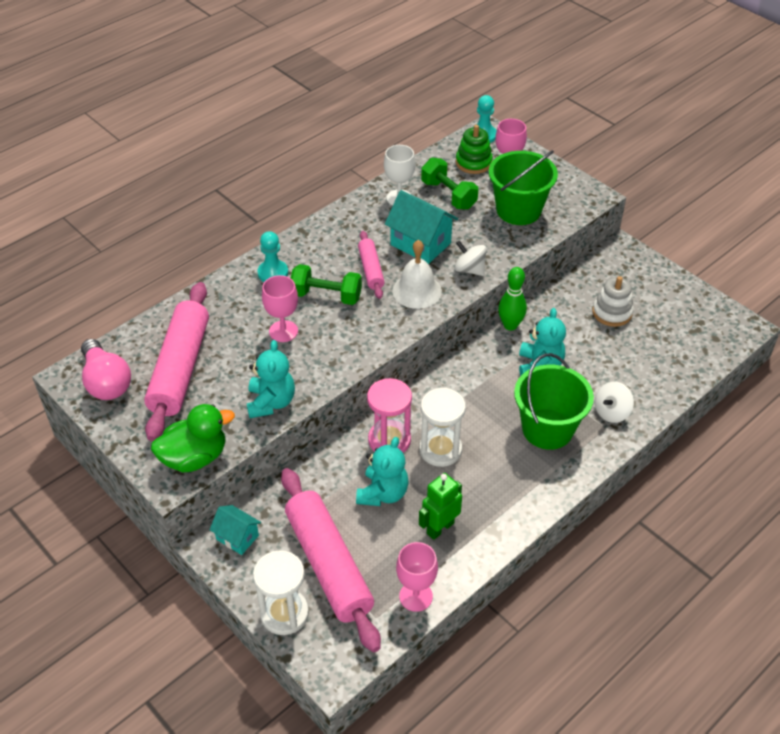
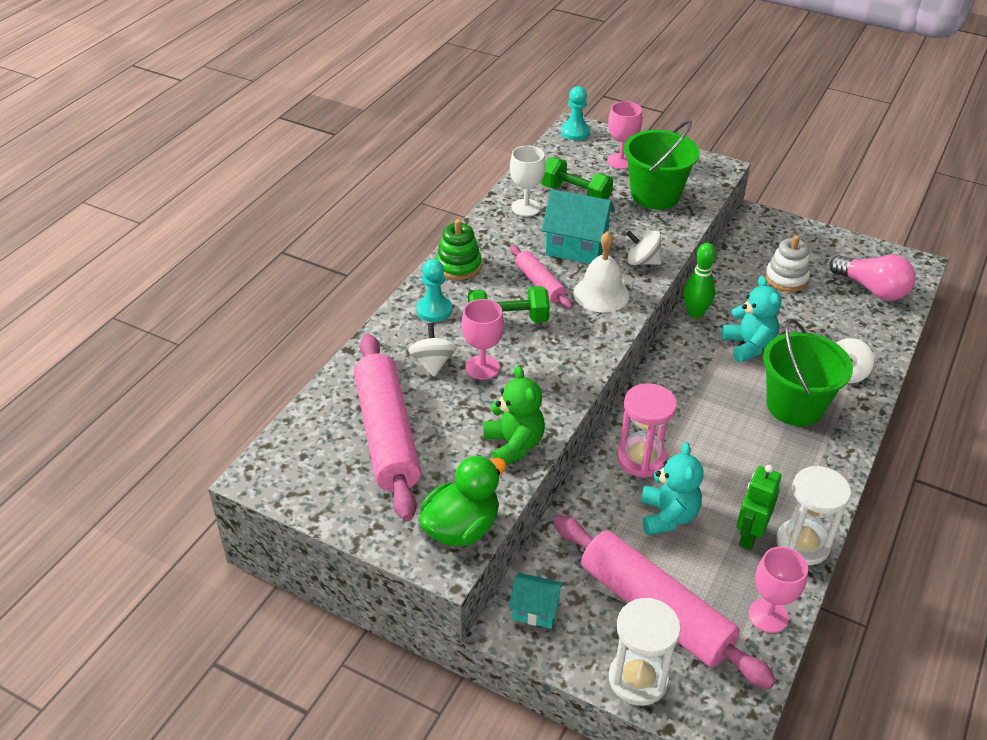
camera: 20 degrees left, 5 degrees down
(106, 382) = (306, 471): pink light bulb -> pink light bulb (872, 289)
(247, 318) = (432, 363): none -> white spinning top
(271, 402) = (513, 445): turquoise teddy bear -> green teddy bear
(440, 449) = (700, 454): white hourglass -> white hourglass (803, 544)
(473, 162) = (581, 159): green stacking toy -> green stacking toy (458, 266)

